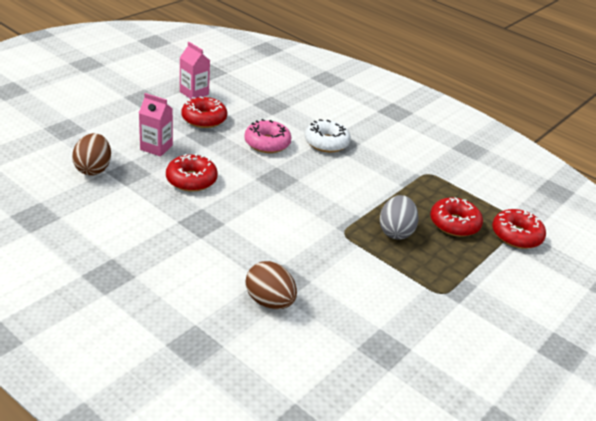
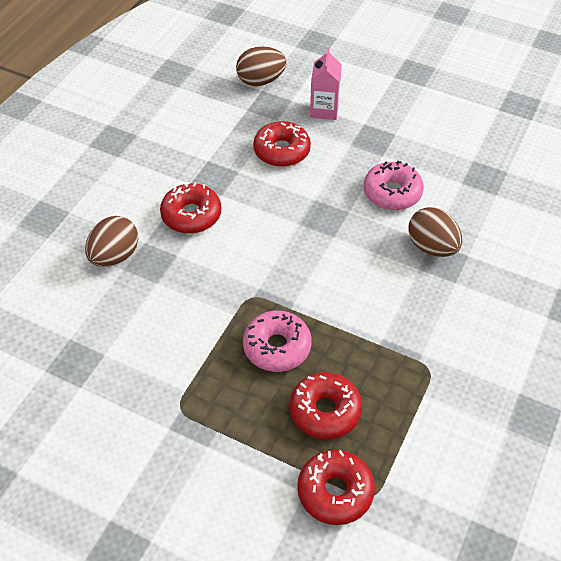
camera: 80 degrees right, 15 degrees up
(194, 93) = (456, 106): pink carton -> none
(204, 119) = (406, 128): red donut -> red donut (191, 215)
(326, 142) = (432, 247): white donut -> brown egg
(395, 231) = (277, 347): grey egg -> pink donut

